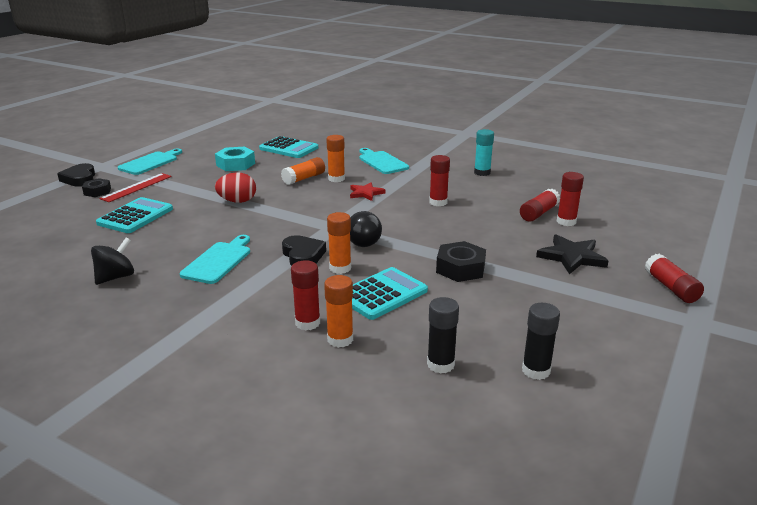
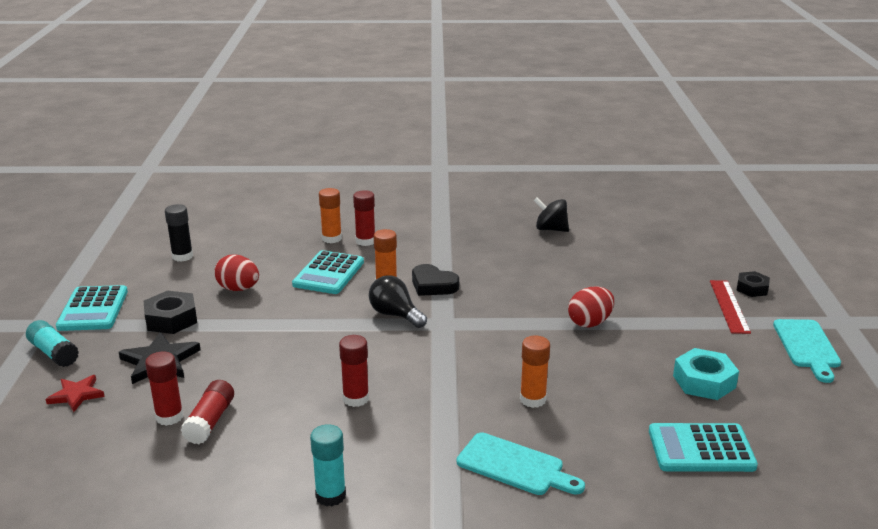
camera: 150 degrees right, 0 degrees up
(80, 179) = (811, 297): black heart -> none
(116, 277) = (550, 229): black spinning top -> black spinning top turned 105 degrees clockwise
(135, 216) = (649, 275): turquoise calculator -> turquoise calculator (93, 309)
(218, 261) = (497, 260): turquoise cutting board -> none
(304, 178) = (574, 385): orange glue stick -> none
(366, 193) = (463, 384): red star -> red star (76, 395)
(440, 364) = (251, 243): black glue stick -> none
(460, 268) = (274, 314): black nut -> black nut (171, 319)
(482, 303) = (238, 289): none -> red egg
(671, 288) = (54, 353): red glue stick -> turquoise glue stick

